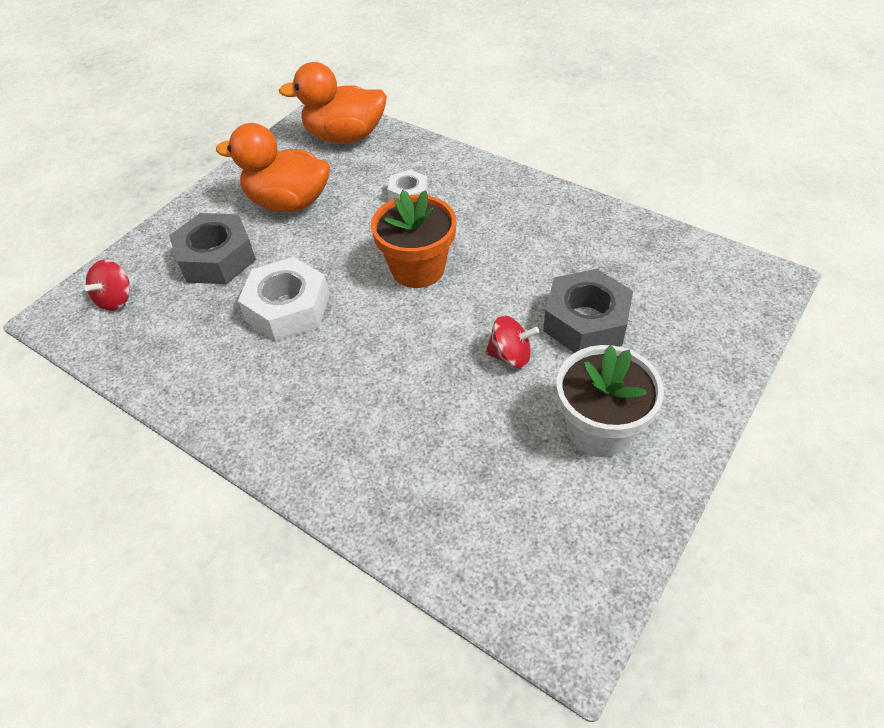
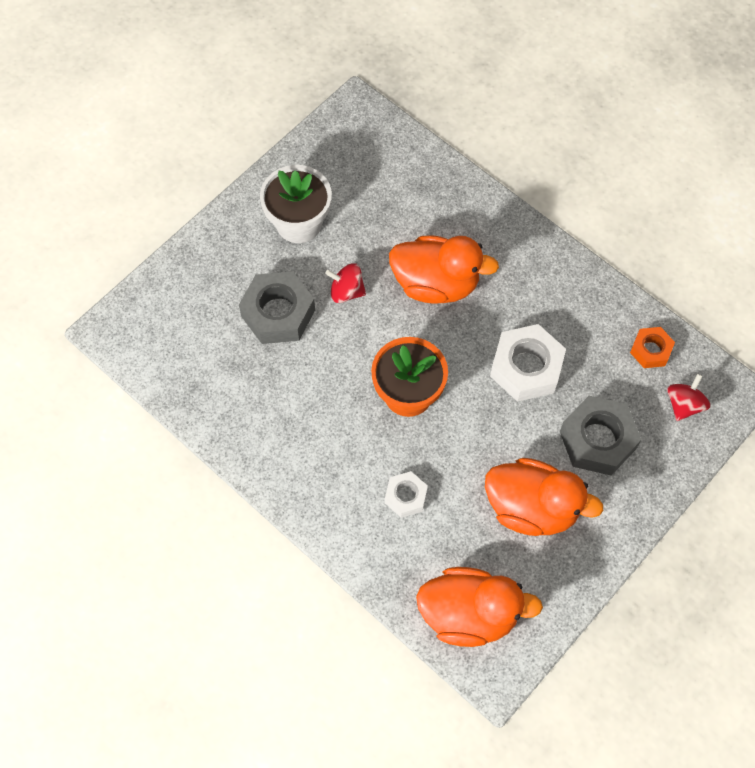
camera: 175 degrees left, 15 degrees up
(139, 345) = (650, 350): none -> orange nut
(399, 380) = (436, 284): none -> orange duck

